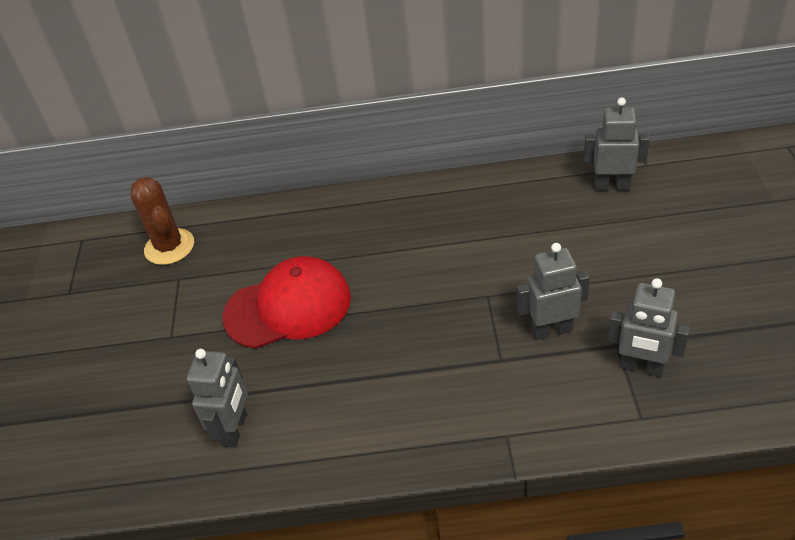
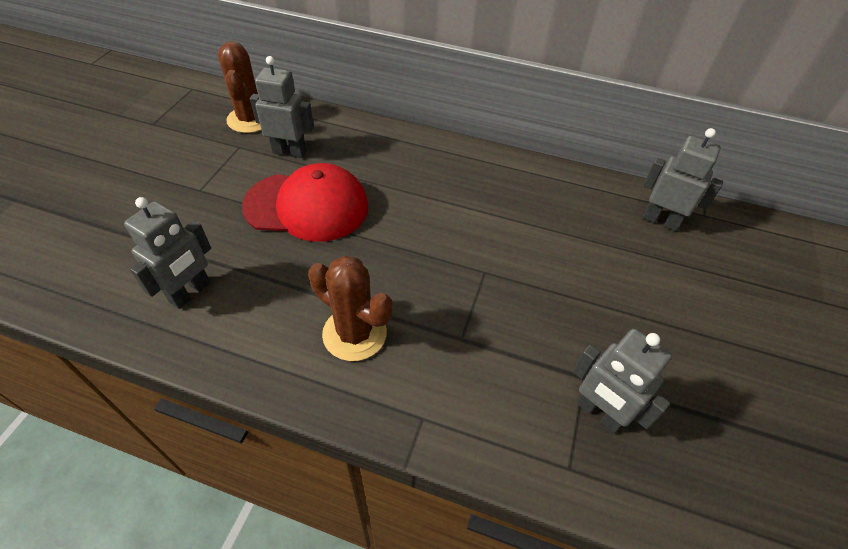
camera: 15 degrees right, 5 degrees up
(407, 396) = (354, 333): none -> brown cactus
(551, 330) = (527, 332): grey robot -> grey robot (289, 152)

